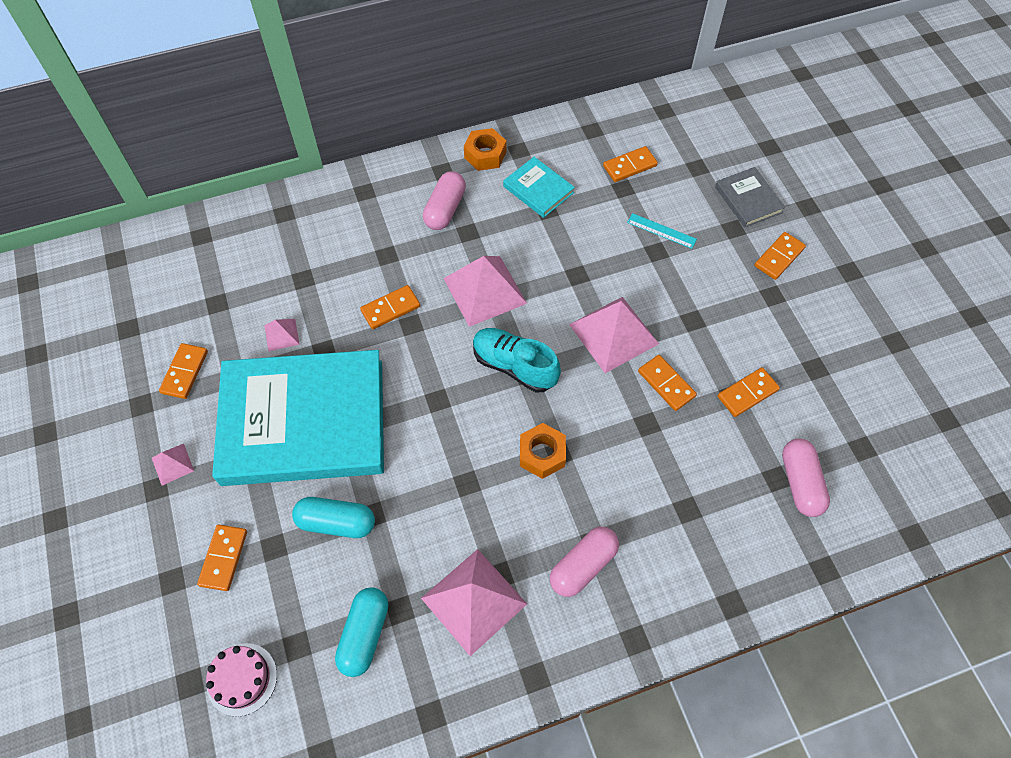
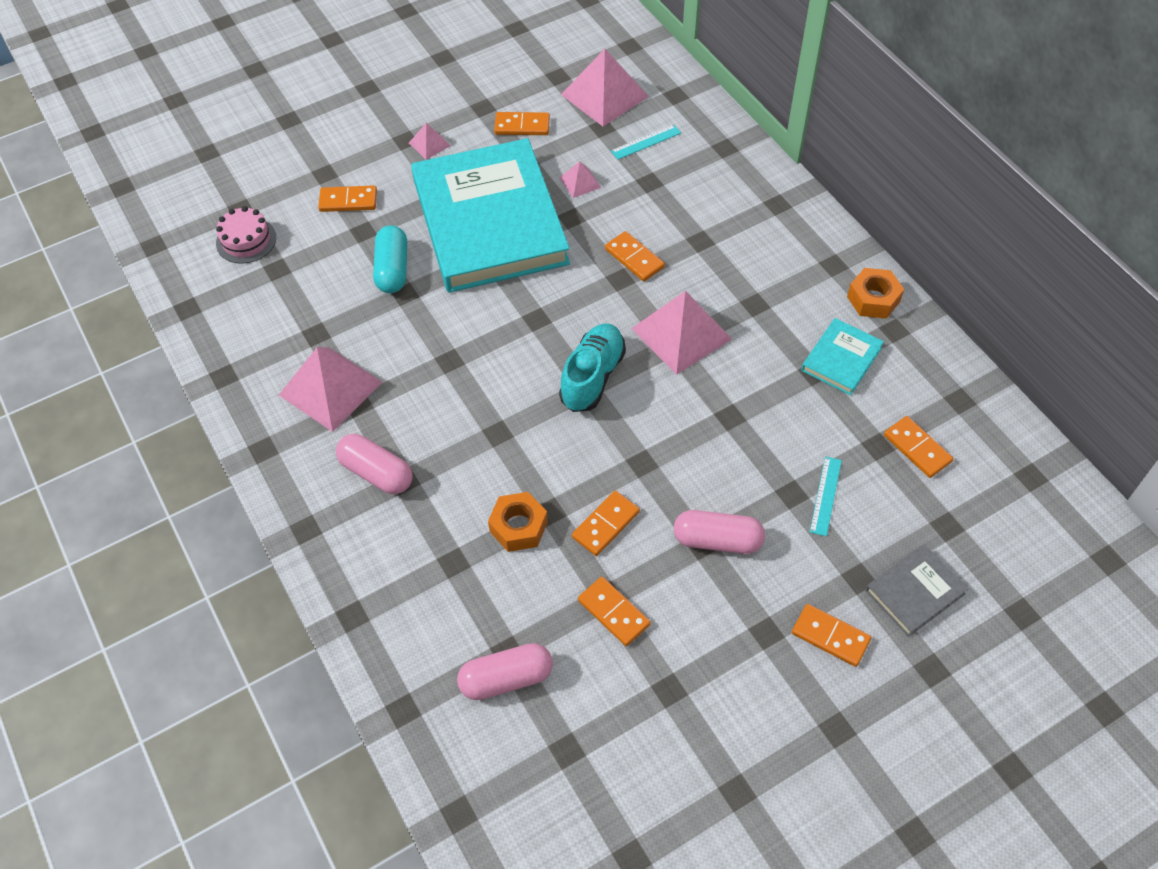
camera: 80 degrees right, 5 degrees down
(251, 271) = (646, 142): none -> turquoise ruler
(364, 635) = (290, 313): turquoise capsule -> none
(445, 209) = (779, 277): pink capsule -> pink capsule (717, 540)
(542, 454) = (493, 418): orange nut -> orange nut (518, 527)
(613, 334) = (659, 464): pink pyramid -> pink pyramid (604, 95)

